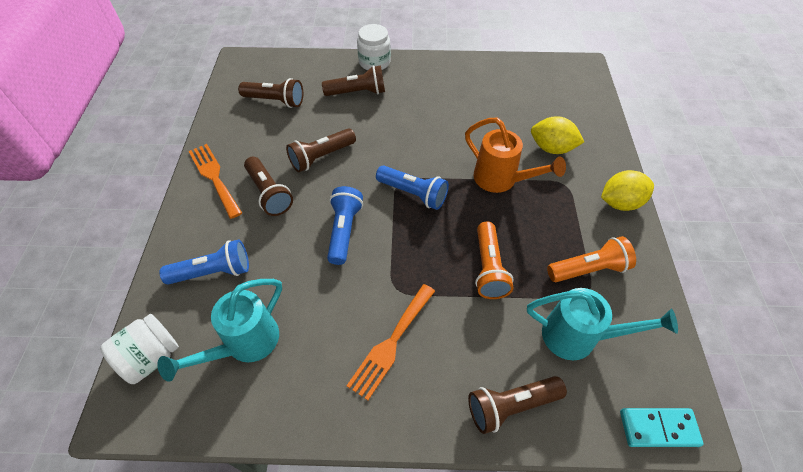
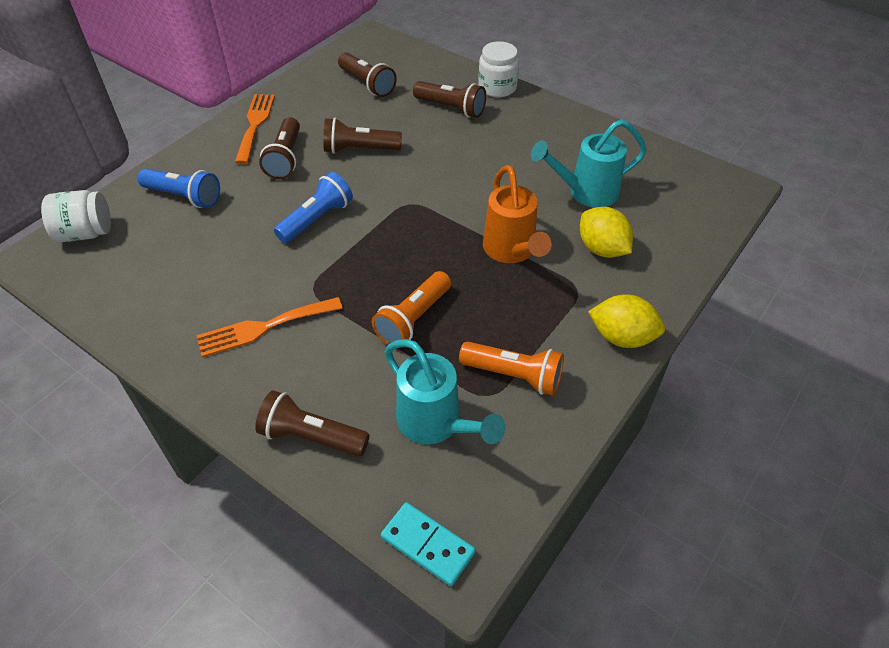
camera: 35 degrees right, 5 degrees down
(245, 344) = (155, 262): turquoise watering can -> turquoise watering can (586, 192)
(413, 194) = (410, 220): blue flashlight -> none

